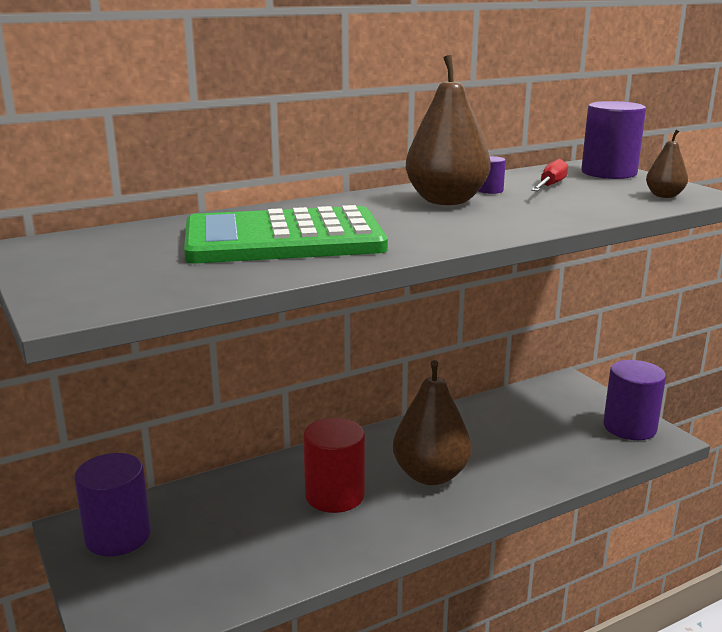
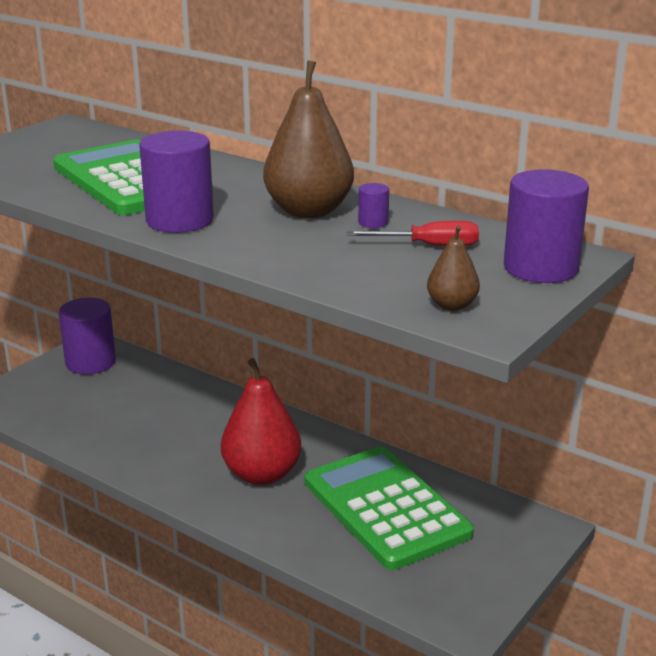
camera: 65 degrees right, 5 degrees up
(334, 495) = (196, 434): red cylinder -> none
(430, 475) = (262, 474): brown pear -> red pear
(513, 431) = (385, 508): none -> green calculator
(629, 427) = (467, 592): purple cylinder -> purple cylinder (179, 220)

